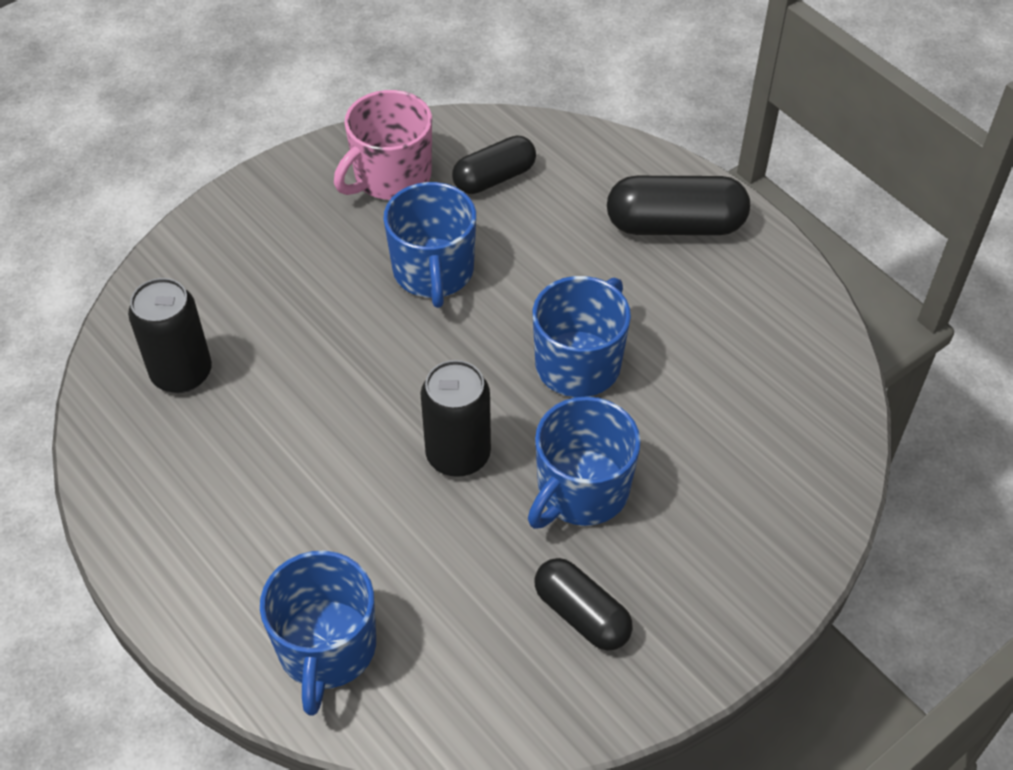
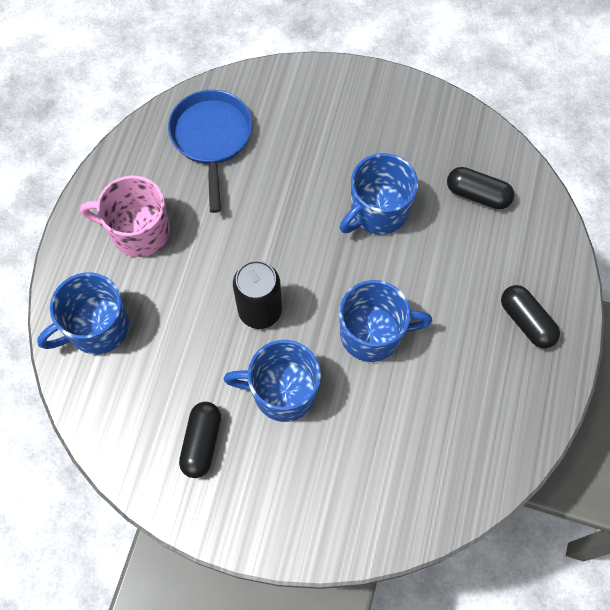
camera: 55 degrees right, 15 degrees up
(182, 373) = (212, 138): black can -> blue pan
(391, 176) = (431, 140): pink mug -> pink mug (139, 231)
(675, 225) = (526, 321): black capsule -> black capsule, size x0.67

